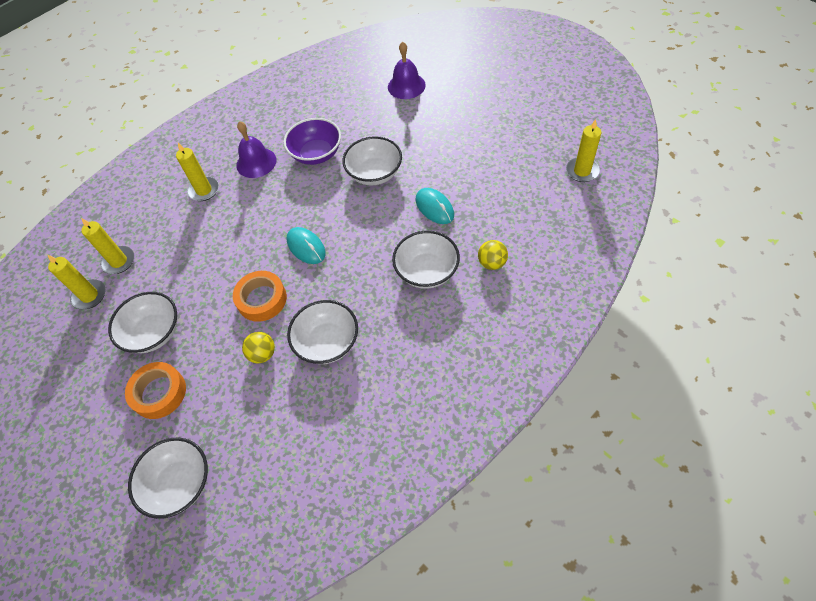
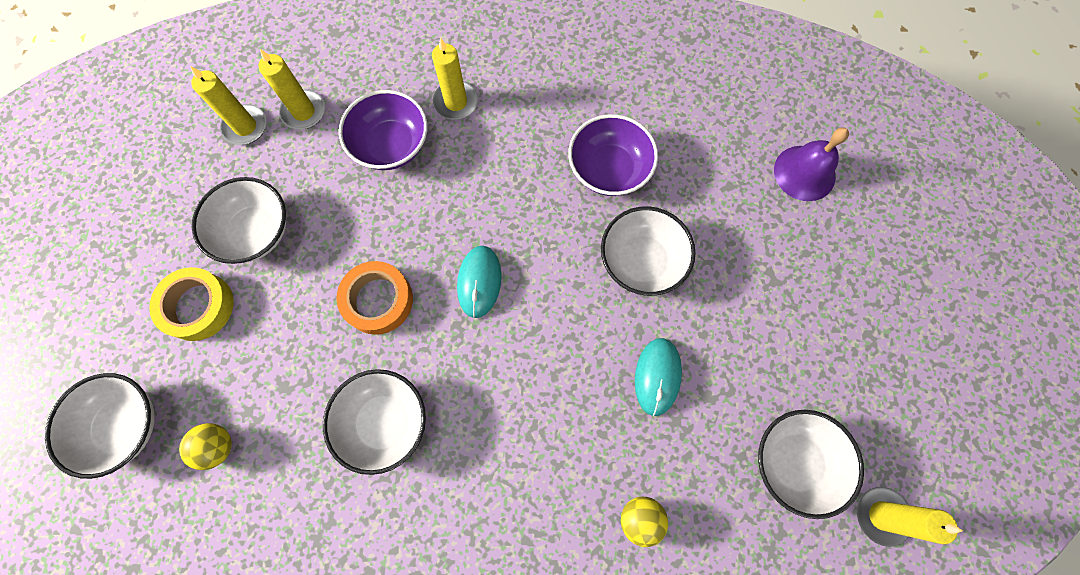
camera: 40 degrees right, 15 degrees up
(159, 393) = (198, 306): orange tape -> yellow tape
(189, 234) = (391, 145): none -> purple bowl
(256, 162) = (539, 117): purple bell -> none
(262, 354) = (317, 366): yellow ball -> yellow ball (218, 446)
(427, 271) = (563, 449): white bowl -> white bowl (794, 462)

